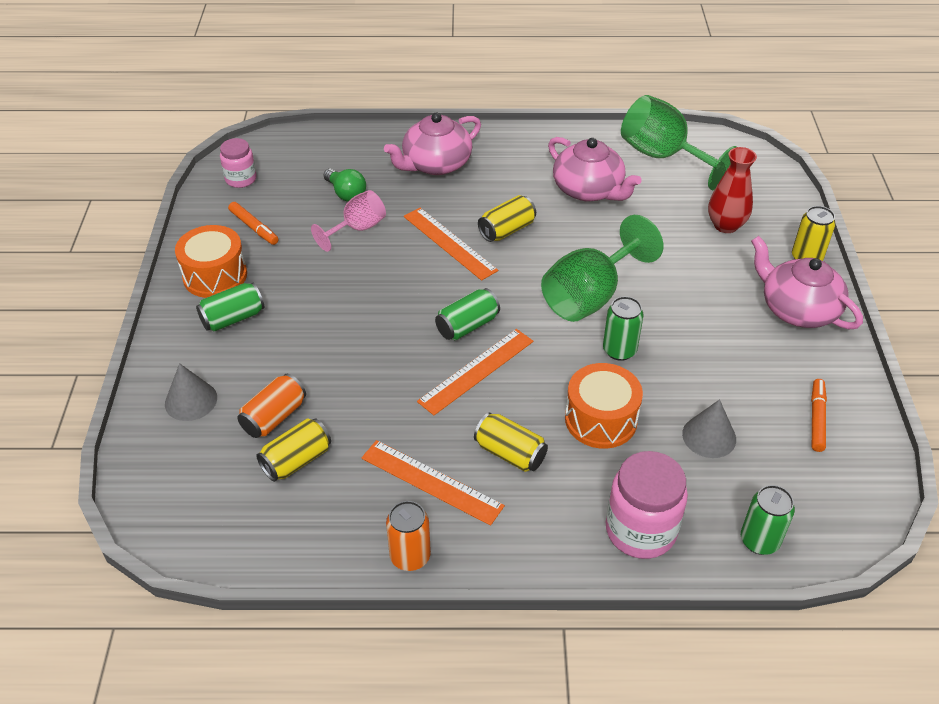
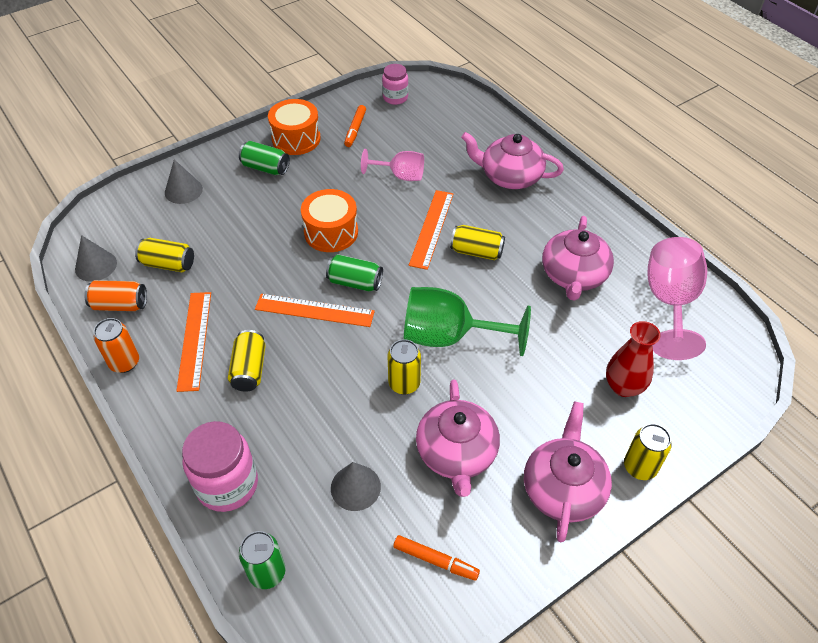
camera: 55 degrees right, 5 degrees up
(231, 529) = (96, 266): none -> grey cone
(274, 417) = (196, 234): orange can -> orange can (120, 305)
(346, 194) = (430, 151): green light bulb -> none
(601, 419) = (321, 407): orange drum -> orange drum (331, 232)
(619, 350) = (404, 383): green can -> yellow can
(663, 157) = (669, 302): green goblet -> pink goblet
(720, 353) = (456, 453): none -> pink teapot
(817, 419) = (435, 560): orange marker -> orange marker turned 45 degrees clockwise

